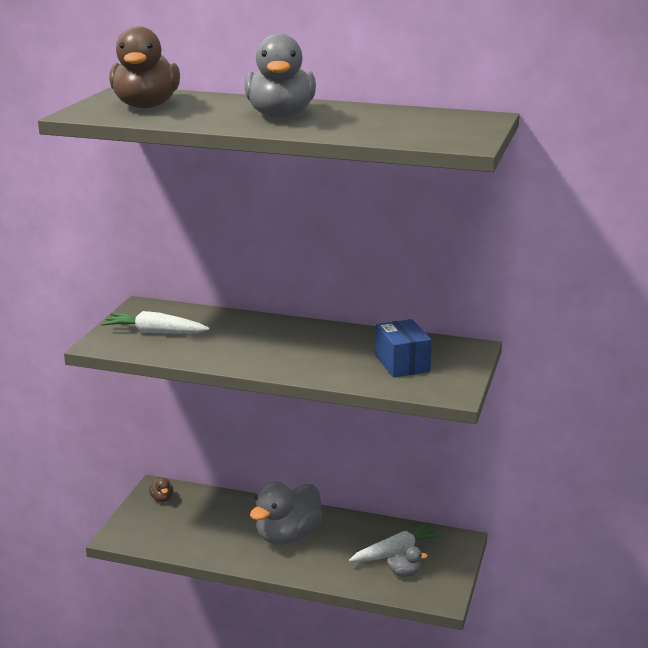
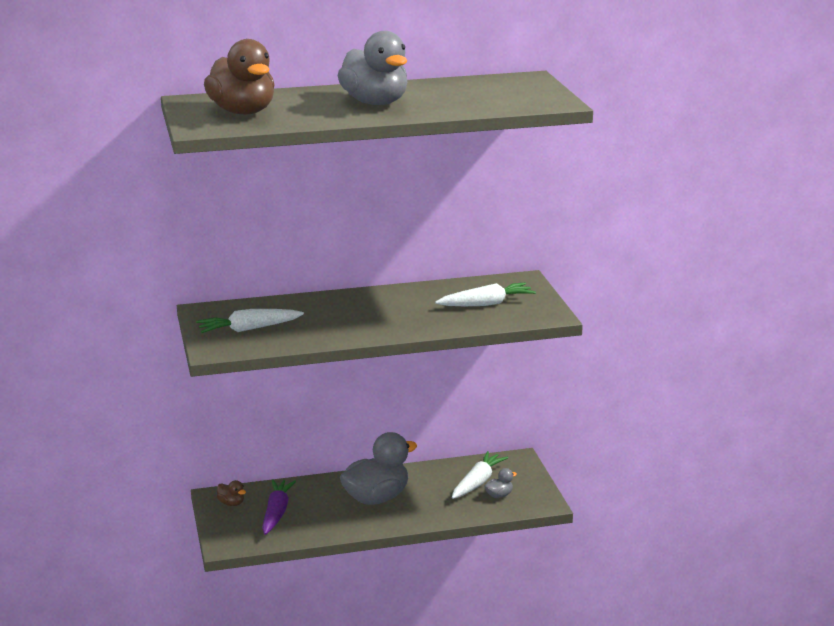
camera: 30 degrees left, 0 degrees up
(189, 520) = (276, 513): none -> purple carrot
(287, 536) = (376, 498): grey duck -> grey duck turned 135 degrees counterclockwise
(402, 364) = (486, 304): blue box -> white carrot

